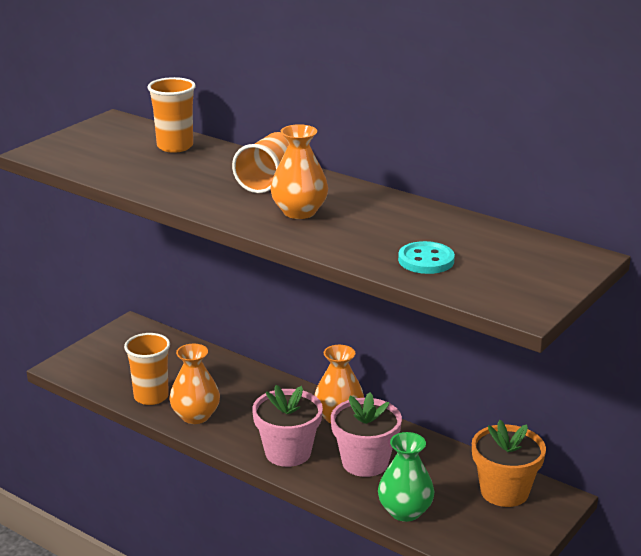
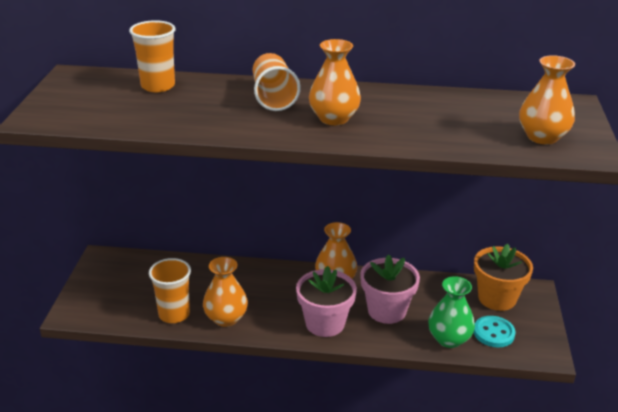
camera: 30 degrees left, 5 degrees up
(426, 260) = (477, 134): turquoise button -> turquoise button (493, 333)
(493, 280) = (542, 137): none -> orange vase

